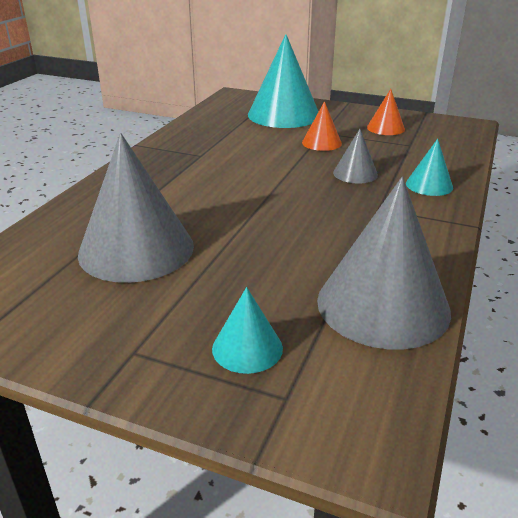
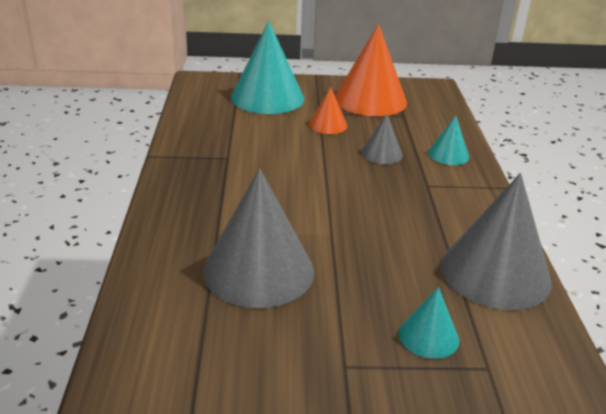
camera: 25 degrees left, 0 degrees up
(385, 128) = (370, 100): orange cone -> orange cone, size x2.04

